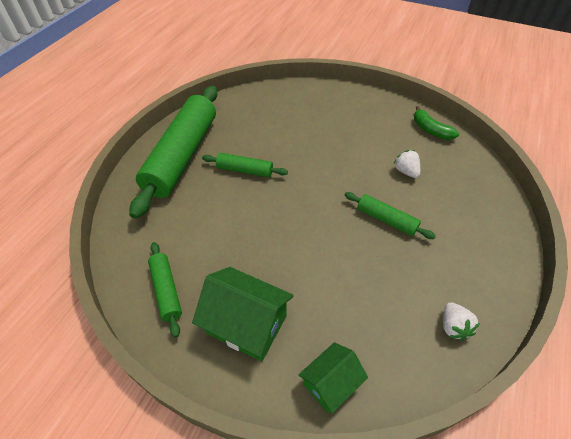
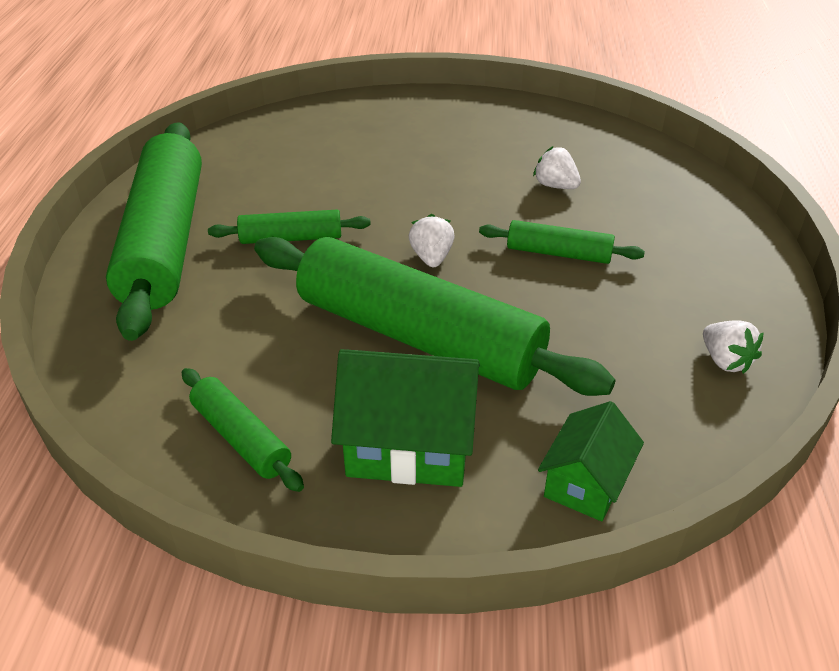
camera: 20 degrees left, 10 degrees down
(283, 254) = (418, 336): none -> green rolling pin
(313, 203) = (431, 258): none -> white strawberry
(430, 130) = (564, 126): green banana -> none

